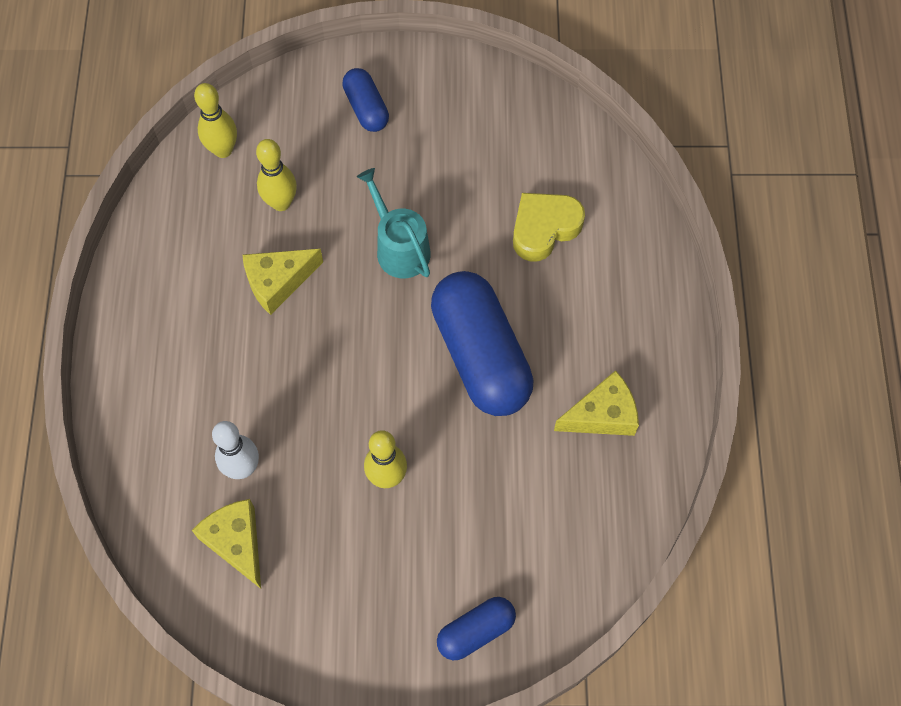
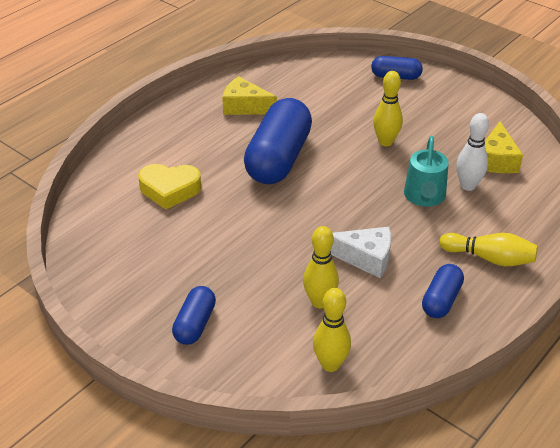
camera: 140 degrees left, 25 degrees down
(156, 370) = (489, 258): none -> yellow bowling pin
(172, 282) = (441, 300): none -> blue capsule
(278, 282) = (365, 258): yellow cheese -> white cheese
(399, 248) = (267, 230): turquoise watering can -> turquoise watering can (424, 197)

